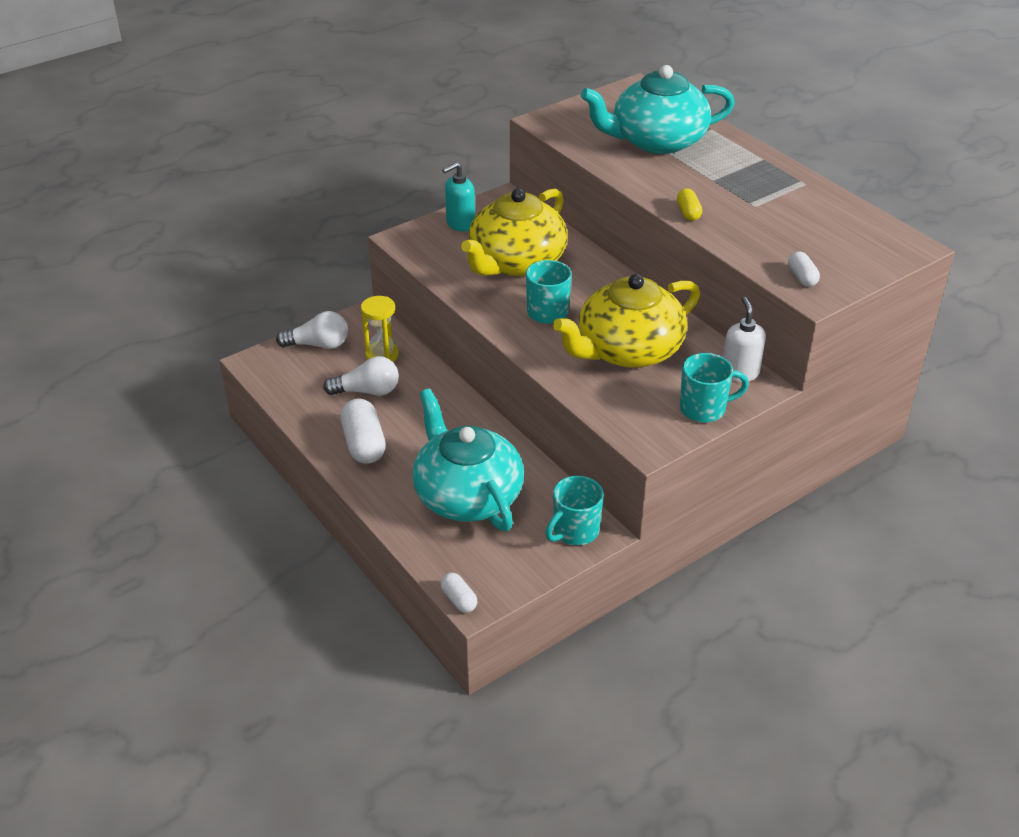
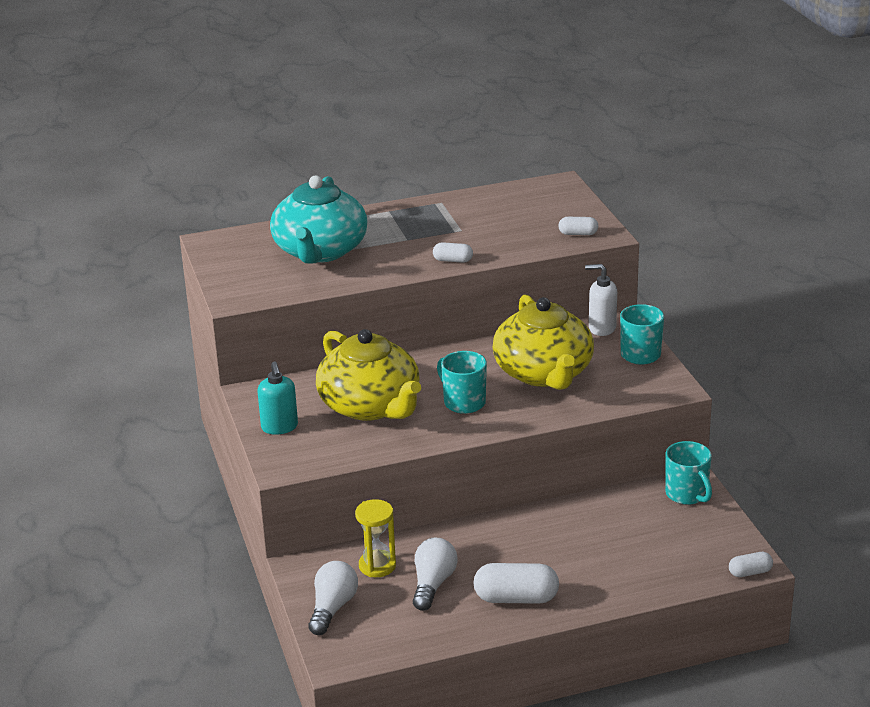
camera: 70 degrees left, 10 degrees down
(467, 495) = (617, 545): turquoise teapot -> none
(688, 213) = (453, 260): yellow capsule -> white capsule

